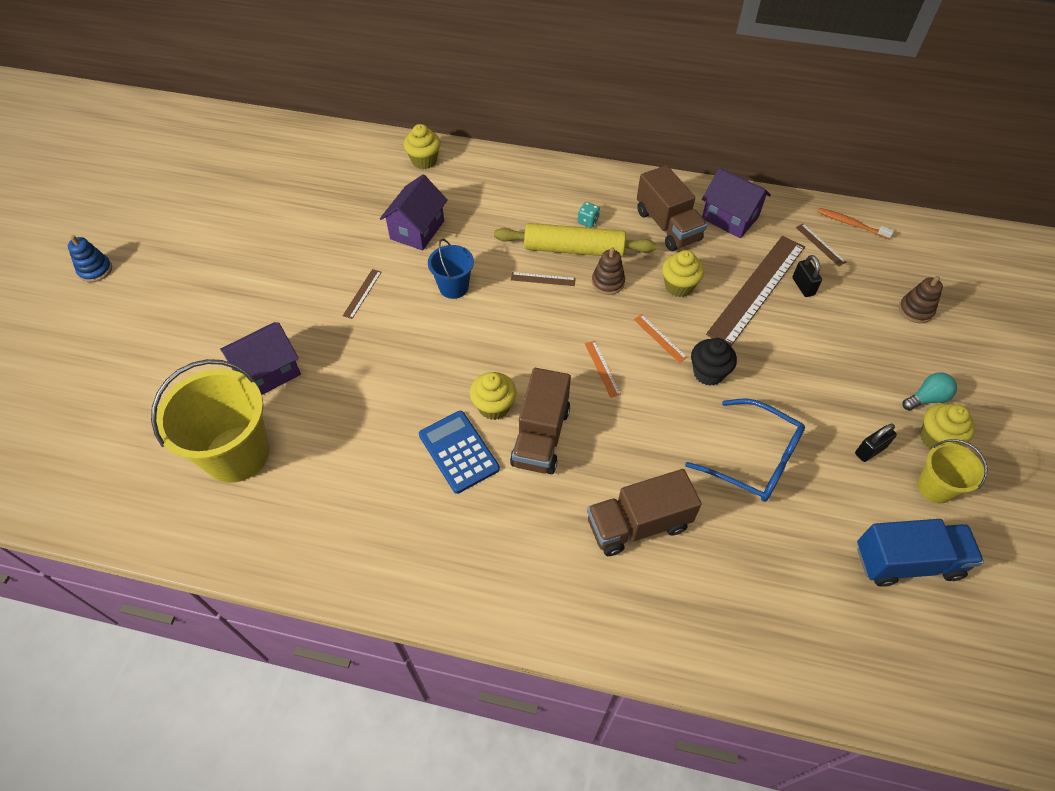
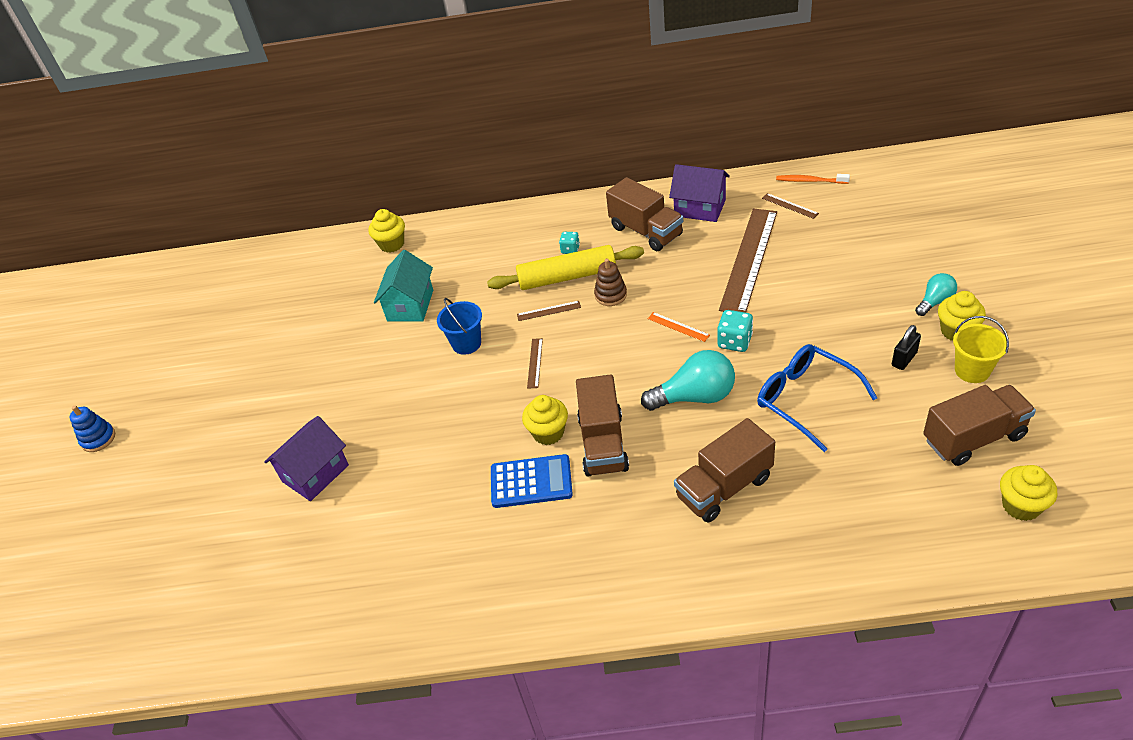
camera: 10 degrees left, 10 degrees down
(237, 454) = (314, 554): yellow bucket -> none
(362, 293) = (380, 376): brown ruler -> brown ruler (535, 363)
(417, 230) = (410, 305): purple house -> turquoise house
(458, 452) = (531, 482): blue calculator -> blue calculator turned 135 degrees clockwise
(602, 368) = (636, 368): orange ruler -> none
(647, 418) = (695, 397): none -> turquoise light bulb
(679, 286) = (677, 278): yellow cupcake -> yellow cupcake (1021, 506)
(708, 373) = (734, 342): black cupcake -> turquoise dice
(754, 459) = (805, 399): blue glasses -> blue glasses turned 150 degrees counterclockwise
(803, 286) = (789, 244): black padlock -> none
(907, 561) = (973, 438): blue truck -> brown truck
(915, 310) = (895, 234): brown stacking toy -> none

